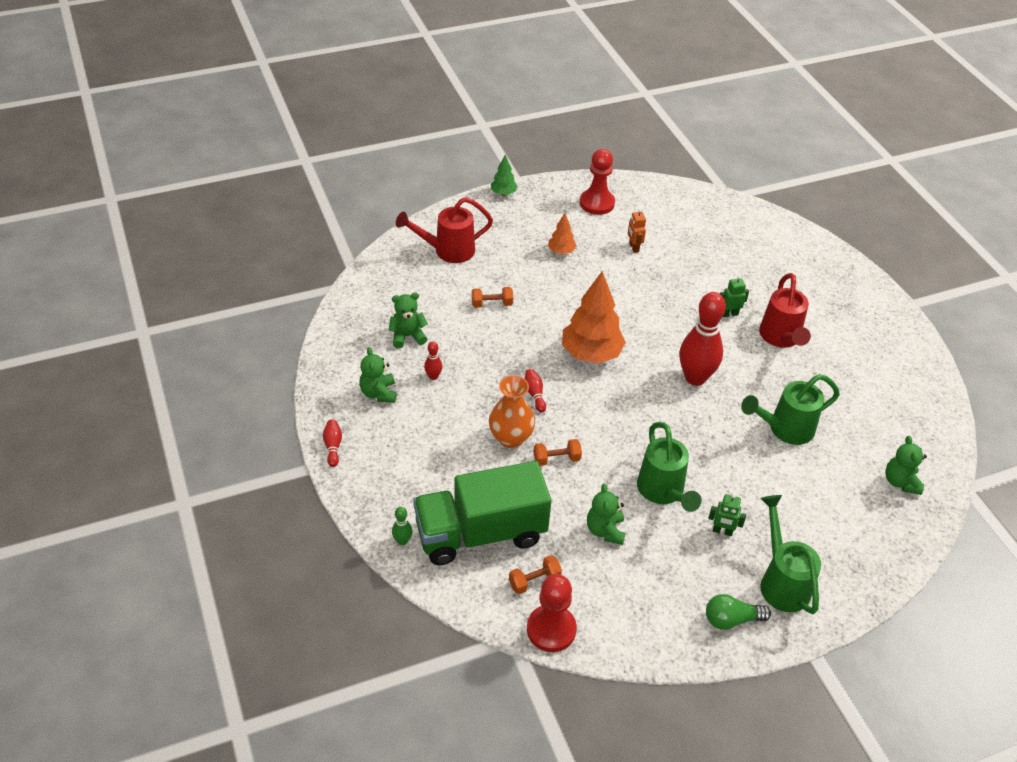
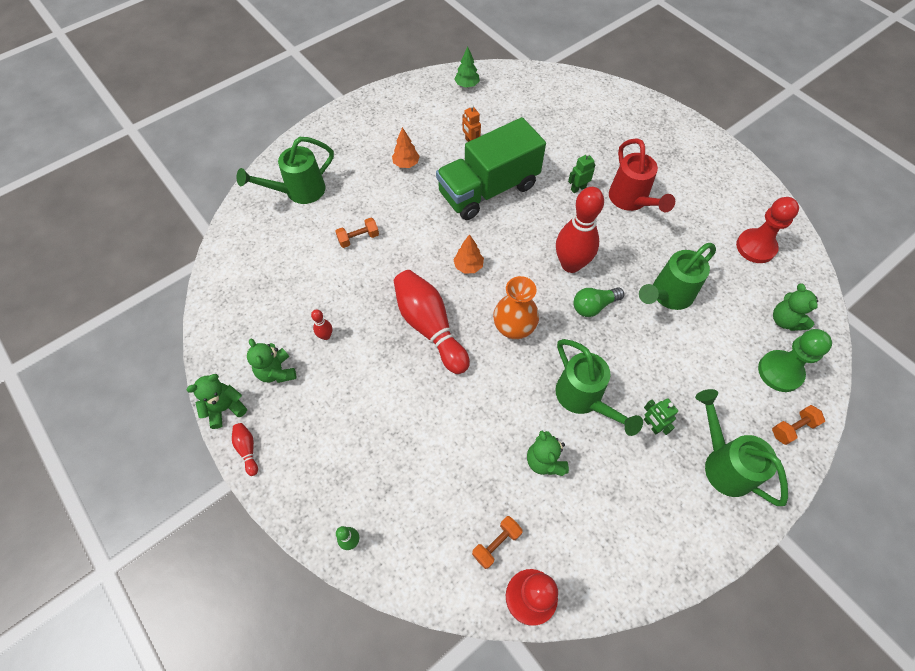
camera: 15 degrees left, 15 degrees up
(407, 336) = (287, 297): green teddy bear -> green teddy bear (225, 408)
(447, 251) = (298, 192): red watering can -> green watering can
(480, 533) = (426, 504): green truck -> green truck (488, 189)
(503, 193) = (333, 116): green tree -> green tree (467, 85)
(511, 438) = (422, 383): orange vase -> orange vase (513, 328)
(534, 394) = (429, 327): red bowling pin -> red bowling pin, size x2.37
(556, 459) = (473, 393): orange dumbbell -> orange dumbbell (792, 428)
(591, 354) = (468, 266): orange tree -> orange tree, size x0.49
(597, 203) = (423, 105): red pawn -> red pawn (755, 247)
(722, 531) = (651, 425): green robot -> green robot turned 60 degrees clockwise
(731, 619) = (694, 523): green light bulb -> green light bulb (593, 306)
(875, 523) = (780, 372): none -> green pawn

